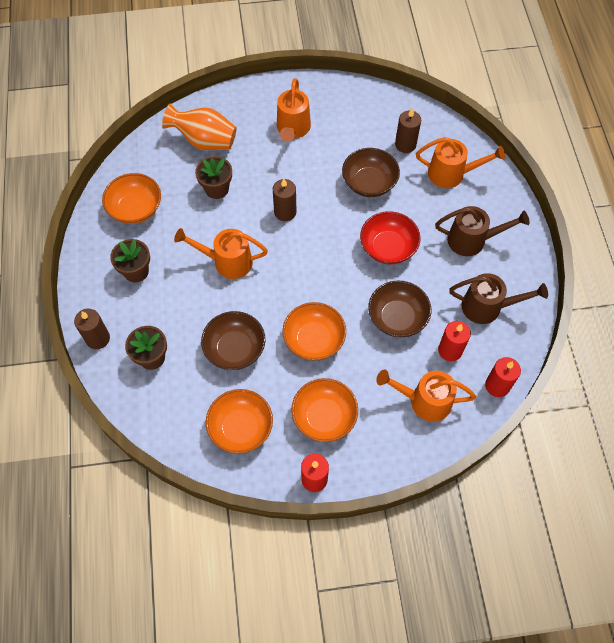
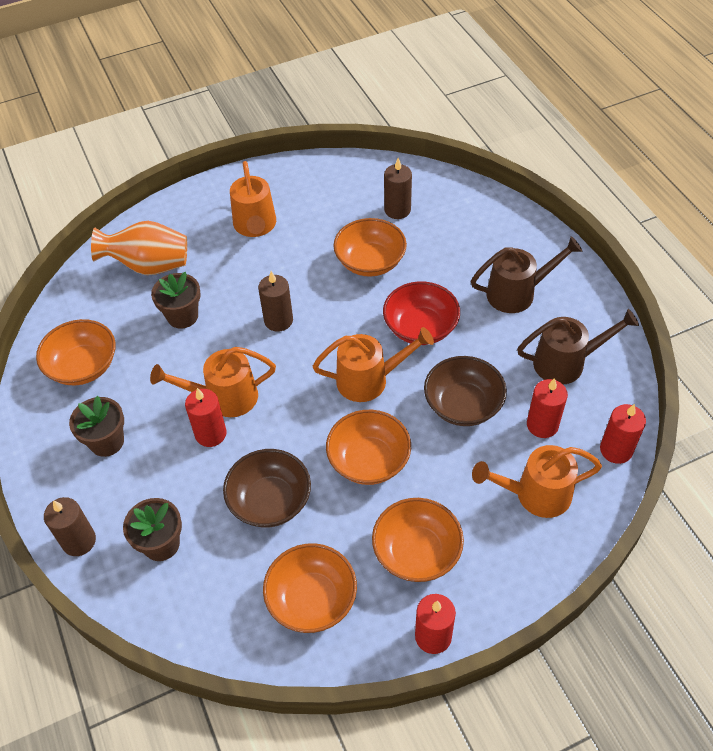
camera: 15 degrees left, 10 degrees down
(209, 286) = (210, 434): none -> red candle
(369, 183) = (370, 262): brown bowl -> orange bowl
(452, 174) = (464, 228): orange watering can -> orange watering can (370, 379)

